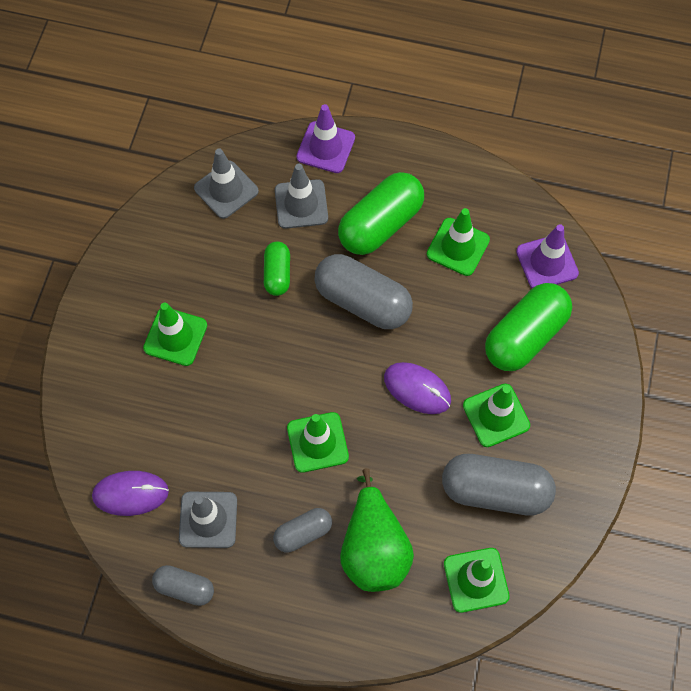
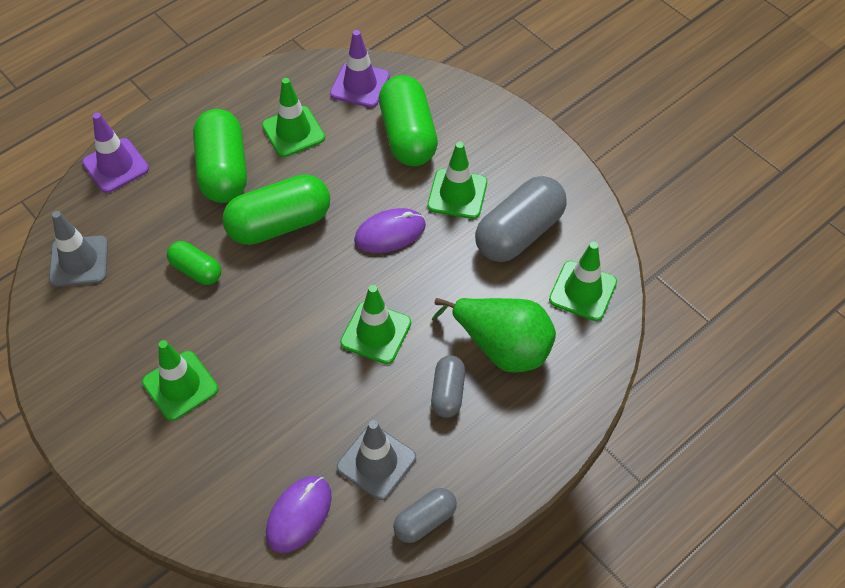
camera: 55 degrees left, 10 degrees down
(301, 204) = (149, 214): grey traffic cone -> none
(363, 301) = (279, 224): grey capsule -> green capsule

